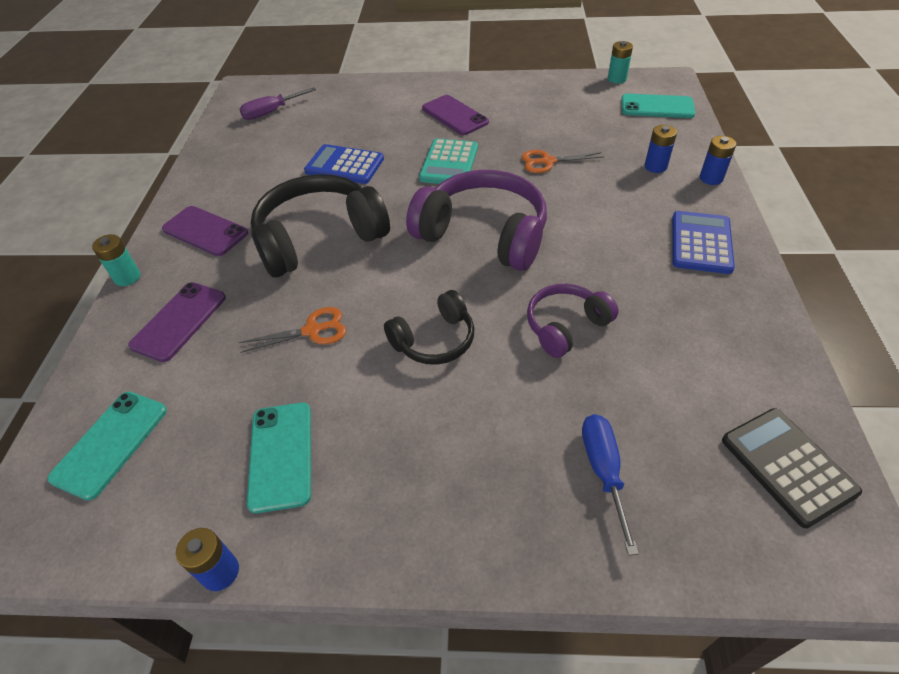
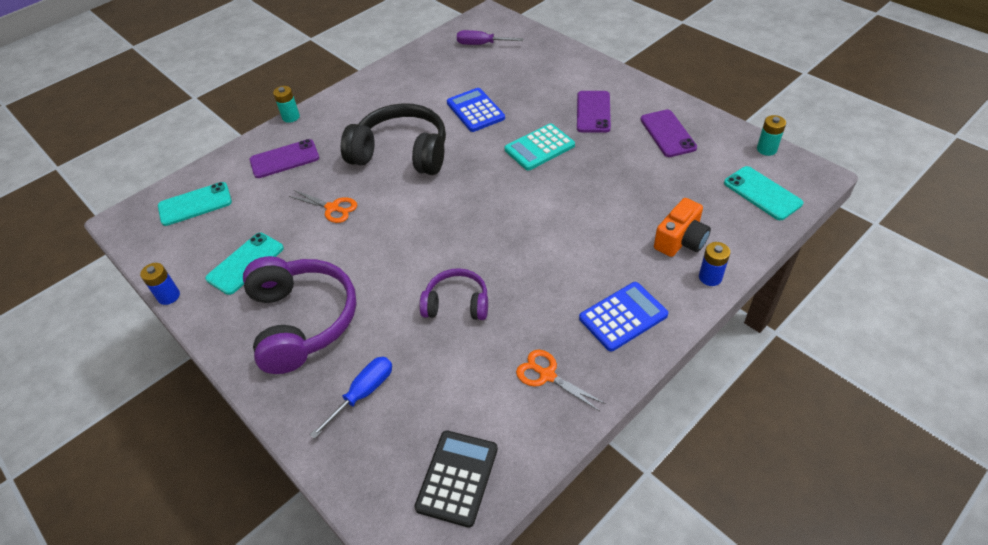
camera: 45 degrees right, 0 degrees up
(205, 231) = (353, 111): purple phone -> purple phone (667, 133)
(434, 340) = (380, 258): black headphones -> none
(483, 234) = (492, 212): purple headphones -> purple headphones (302, 321)
(547, 161) = (606, 187): orange scissors -> orange scissors (547, 375)
(655, 166) = (681, 240): blue battery -> orange camera

